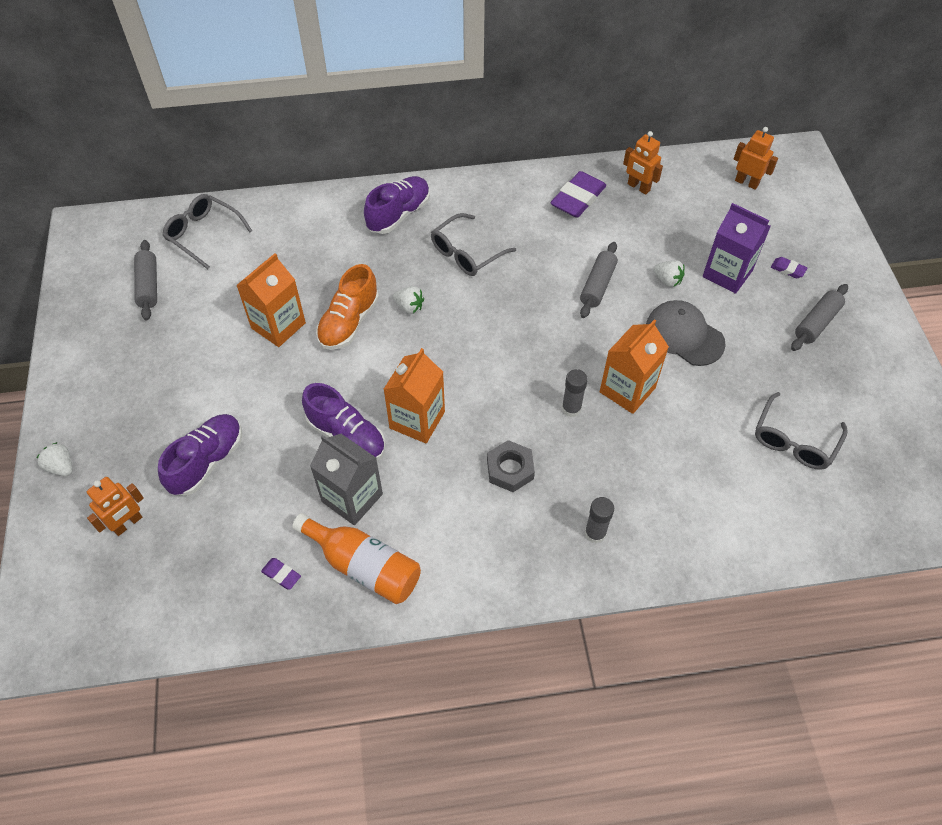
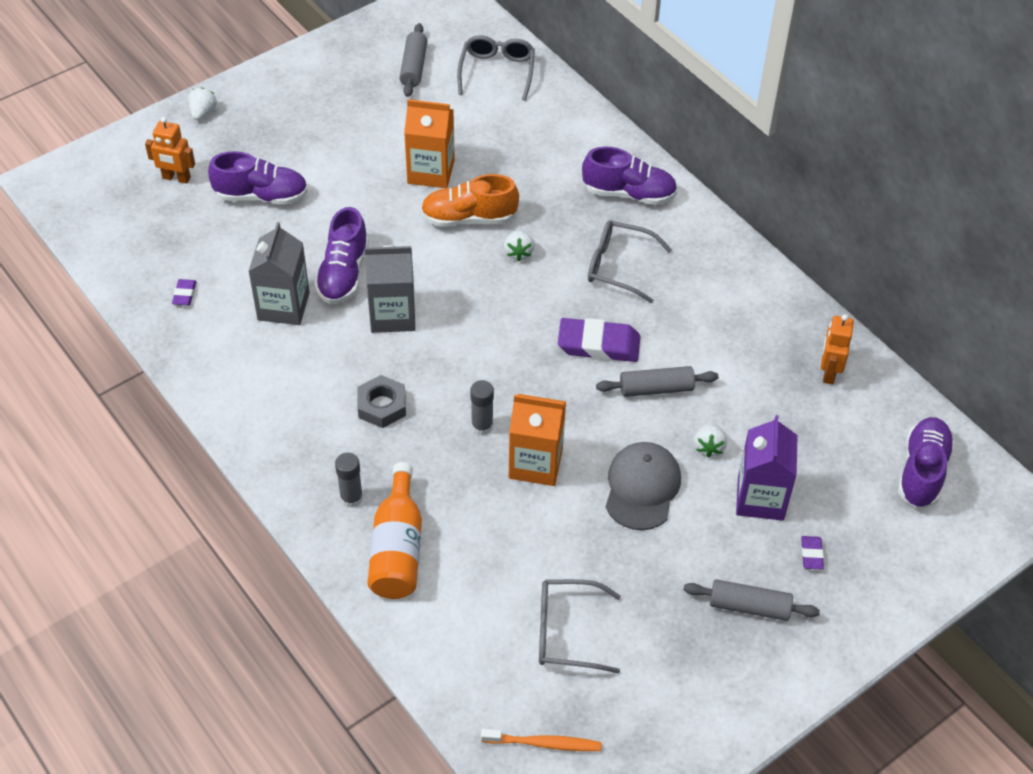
camera: 60 degrees right, 5 degrees down
(148, 285) = (413, 67): grey rolling pin -> grey rolling pin turned 45 degrees counterclockwise
(363, 566) = (222, 344): orange bottle -> orange bottle (397, 548)
(417, 420) = (392, 315): orange carton -> grey carton
(578, 199) = (767, 326): purple eraser -> purple eraser (598, 345)
(746, 182) = (922, 471): orange robot -> purple shoe
(888, 500) = (543, 743): none -> orange toothbrush

